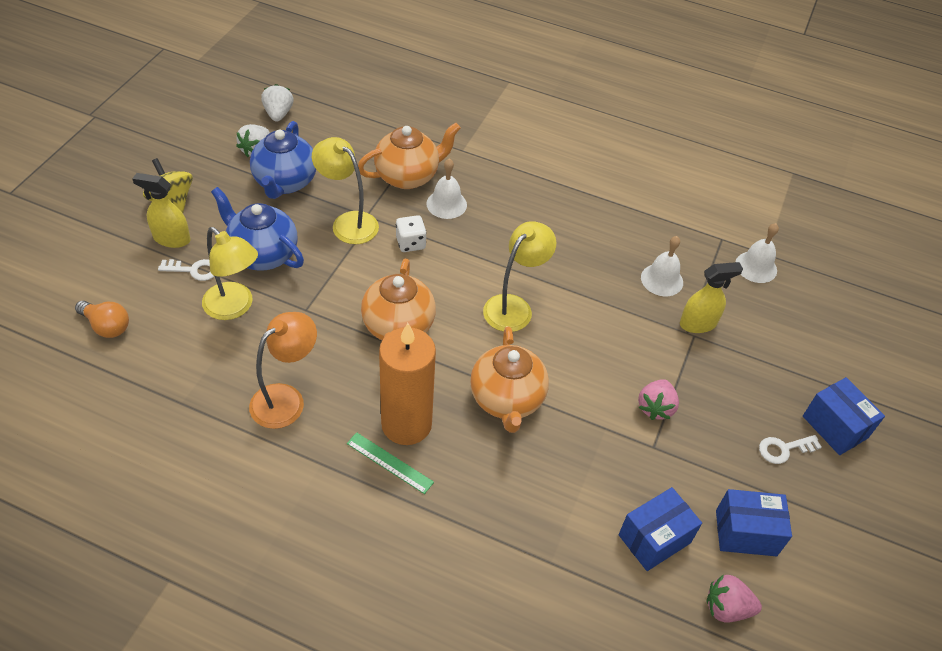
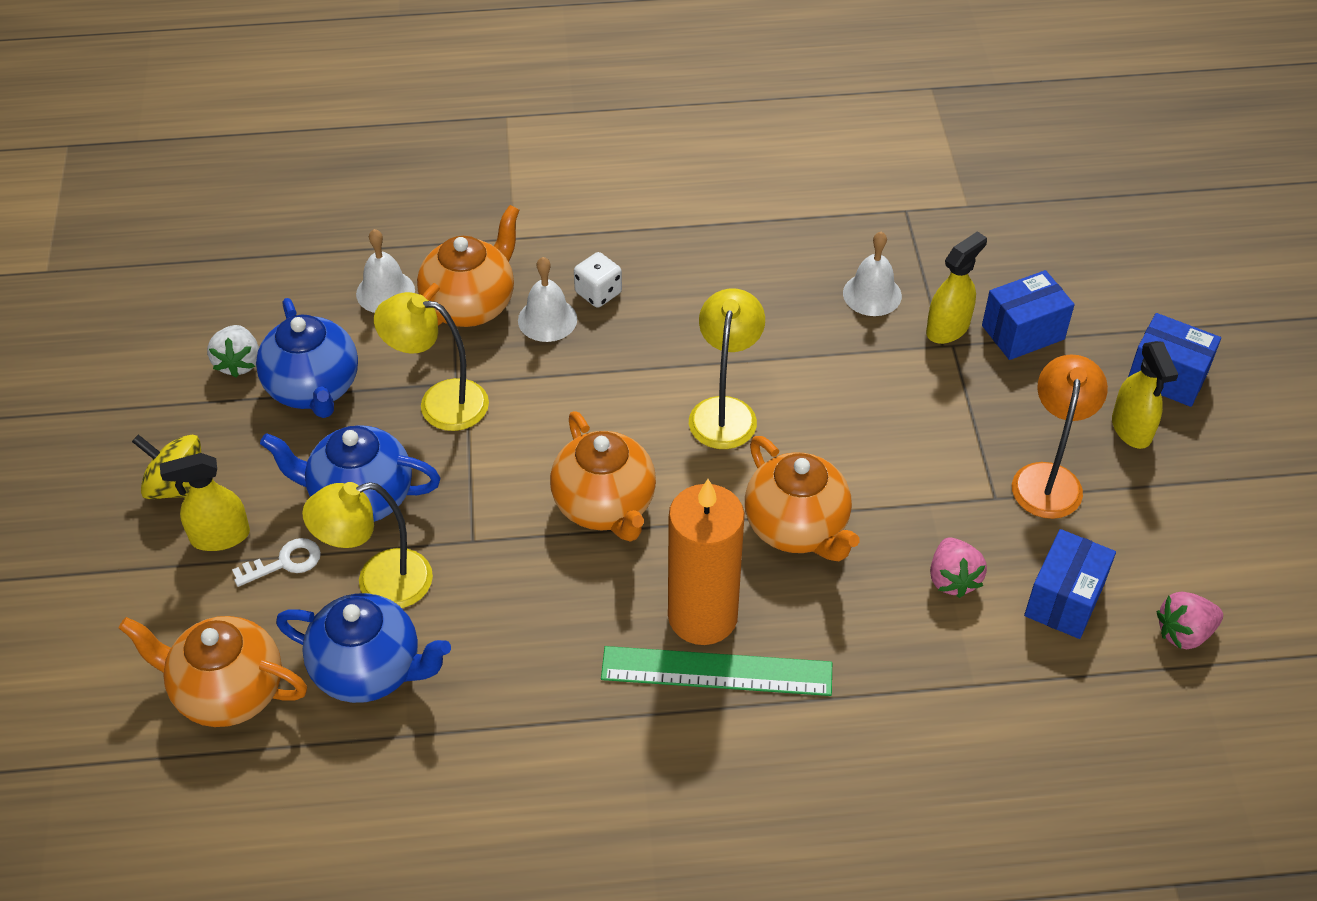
camera: 25 degrees left, 0 degrees up
(106, 326) = (227, 692): orange light bulb -> orange teapot
(190, 354) = (369, 670): none -> blue teapot
(235, 307) = (379, 583): yellow lamp -> yellow lamp turned 150 degrees clockwise
(278, 114) = (228, 298): white strawberry -> none
(286, 399) = (535, 662): orange lamp -> orange lamp (1048, 478)
(389, 462) = (716, 671): green ruler -> green ruler, size x1.72
(410, 243) = (540, 392): white dice -> white dice (598, 293)
(655, 407) = (967, 452): pink strawberry -> pink strawberry (953, 579)
(746, 533) = (1151, 542): blue box -> blue box (1023, 332)
(756, 267) = (966, 227): white bell -> white bell (385, 292)
(784, 449) = (1131, 429): white key -> yellow spray bottle

